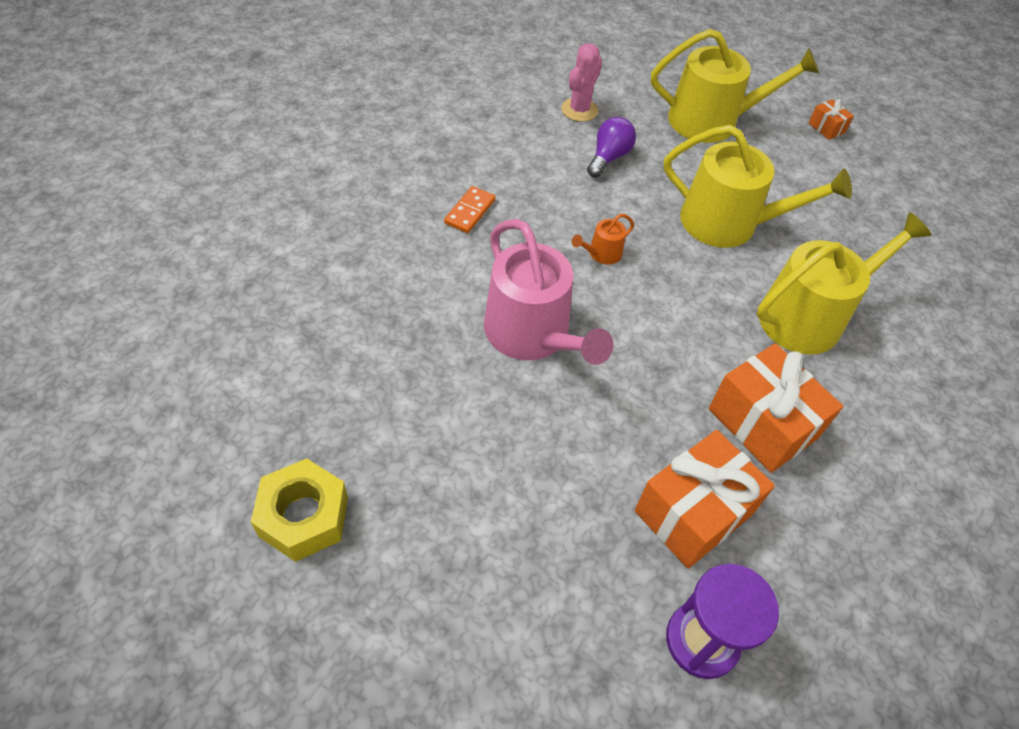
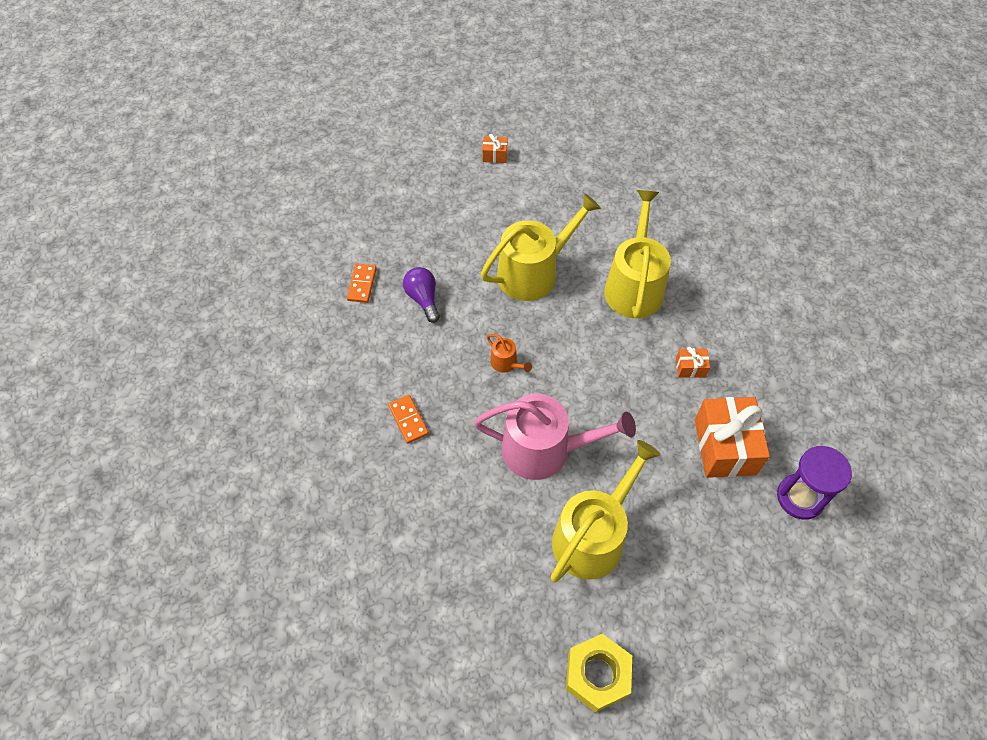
camera: 50 degrees left, 5 degrees up
(579, 110) = (362, 284): pink cactus -> orange domino
(601, 254) = (506, 363): orange watering can -> orange watering can turned 45 degrees counterclockwise
(711, 121) = (437, 213): yellow watering can -> yellow watering can (593, 535)
(762, 423) = (690, 368): orange gift -> orange gift, size x0.46

